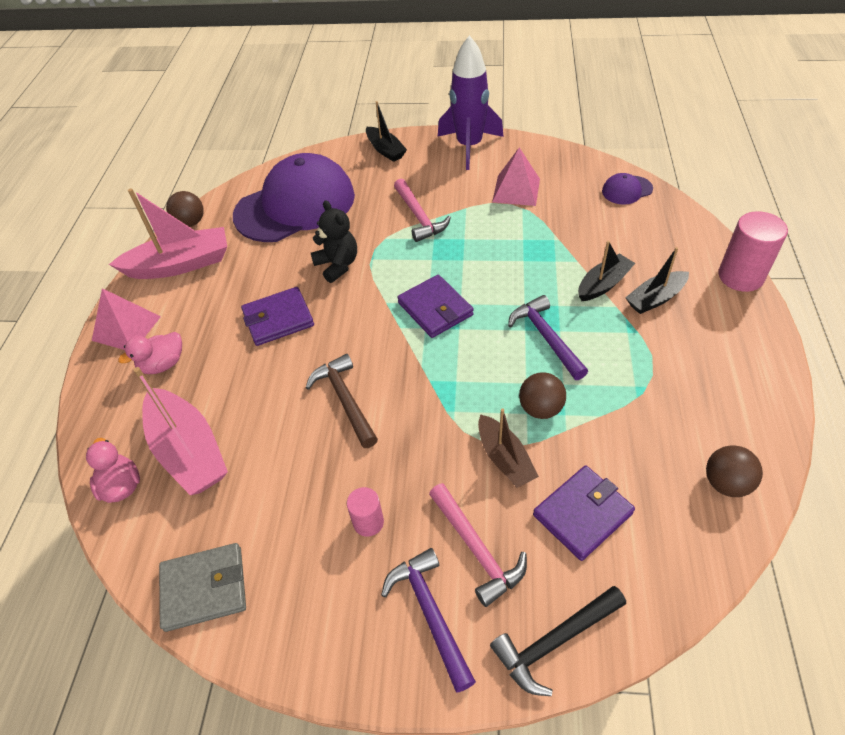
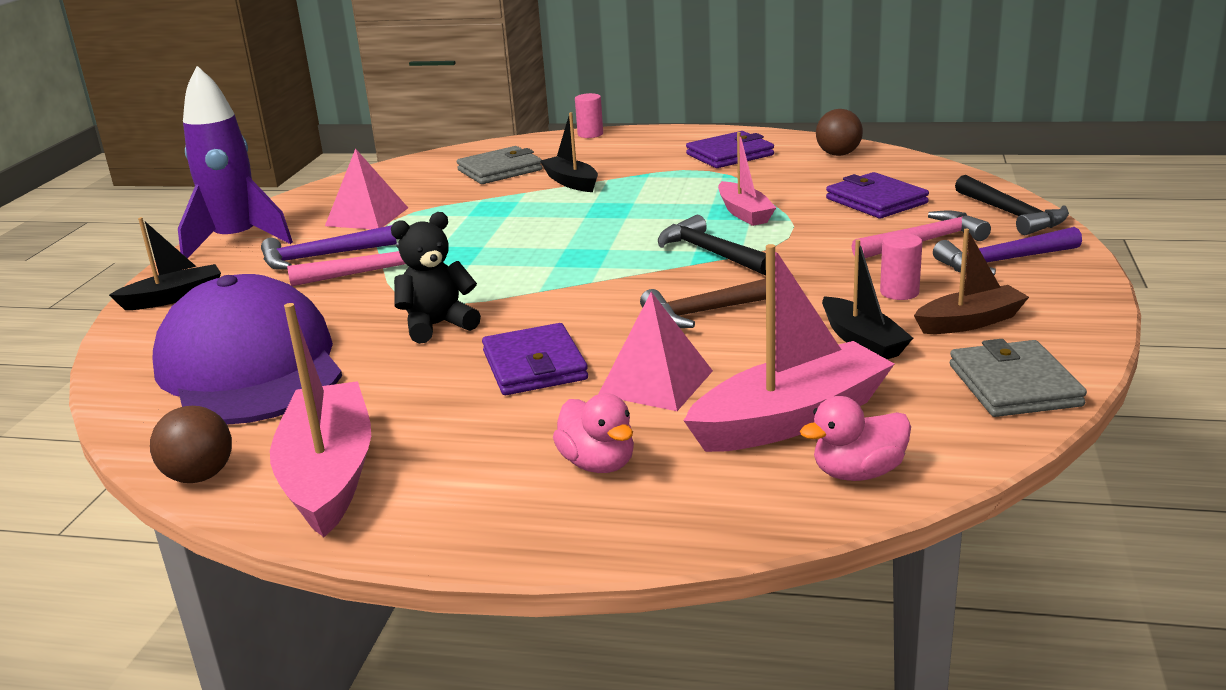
camera: 85 degrees left, 25 degrees down
(126, 328) = (483, 518): pink pyramid -> pink pyramid (655, 382)
(435, 309) = (568, 261): purple wallet -> purple wallet (730, 155)
(450, 391) = (711, 253): none -> black hammer
(504, 458) = (810, 229): brown boat -> brown boat (970, 322)
(540, 408) = (744, 213): brown ball -> pink boat
(546, 337) = (642, 208): purple hammer -> purple hammer (321, 257)
(626, 190) = (420, 167): purple cap -> none
(626, 236) = (500, 170): none -> grey wallet
(655, 298) = (604, 164): black boat -> black boat (862, 341)
(740, 276) = (590, 134): pink cylinder -> pink cylinder, size x0.56

